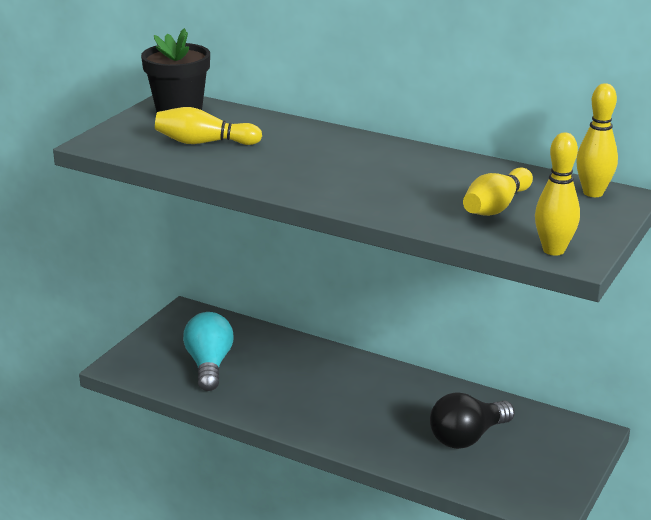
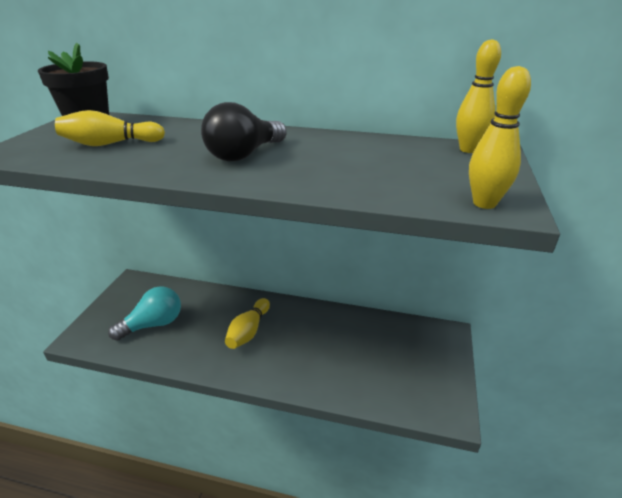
camera: 15 degrees left, 5 degrees up
(209, 365) = (153, 324): turquoise light bulb -> turquoise light bulb turned 75 degrees clockwise
(467, 437) = (365, 354): black light bulb -> black light bulb (244, 155)
(496, 207) = (399, 169): yellow bowling pin -> yellow bowling pin (248, 331)

